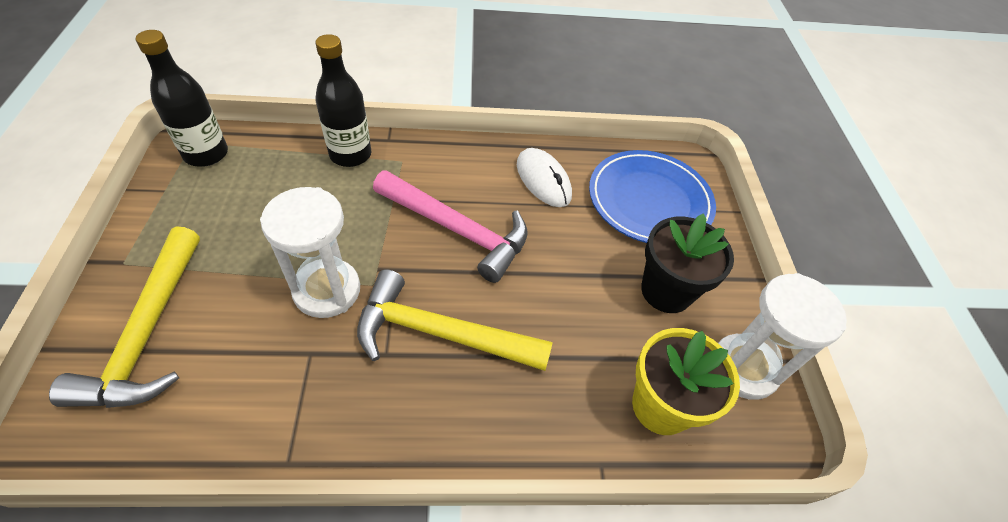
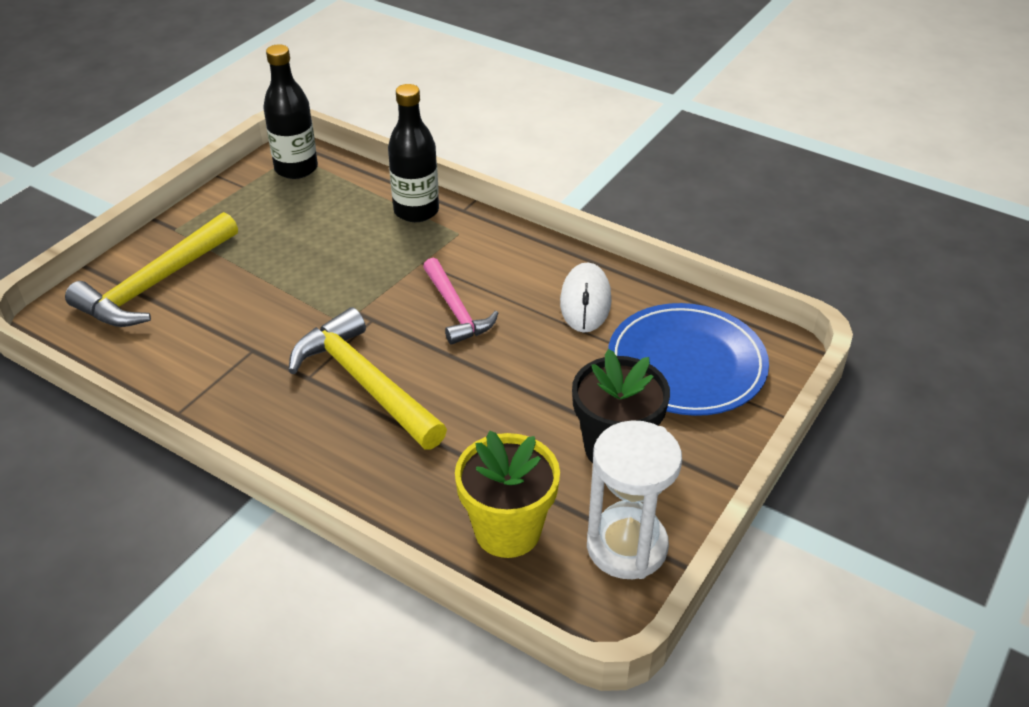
camera: 40 degrees right, 10 degrees down
(327, 290) = (303, 311): white hourglass -> none
(457, 229) = (456, 310): pink hammer -> pink hammer, size x0.64

